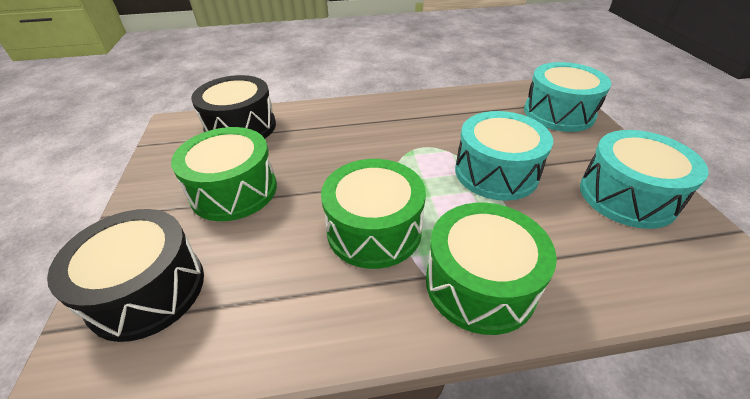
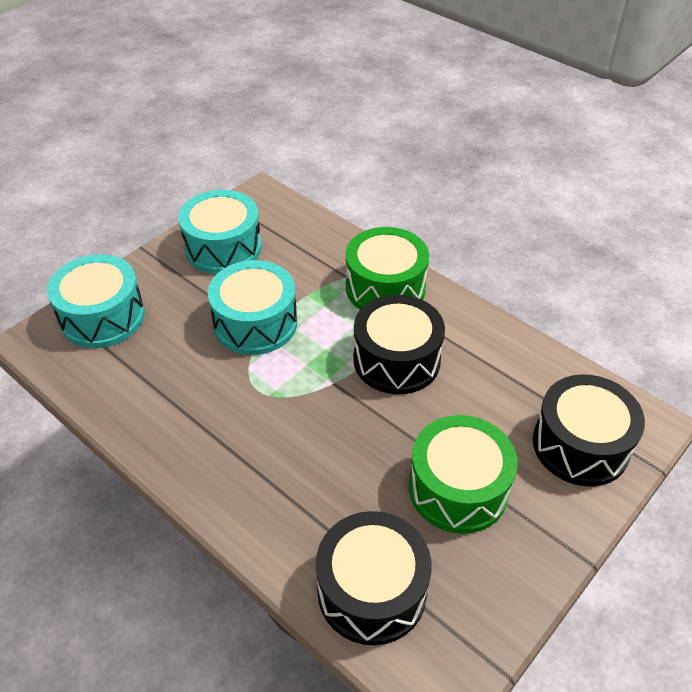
camera: 130 degrees left, 5 degrees up
(374, 230) = (396, 360): green drum -> black drum

